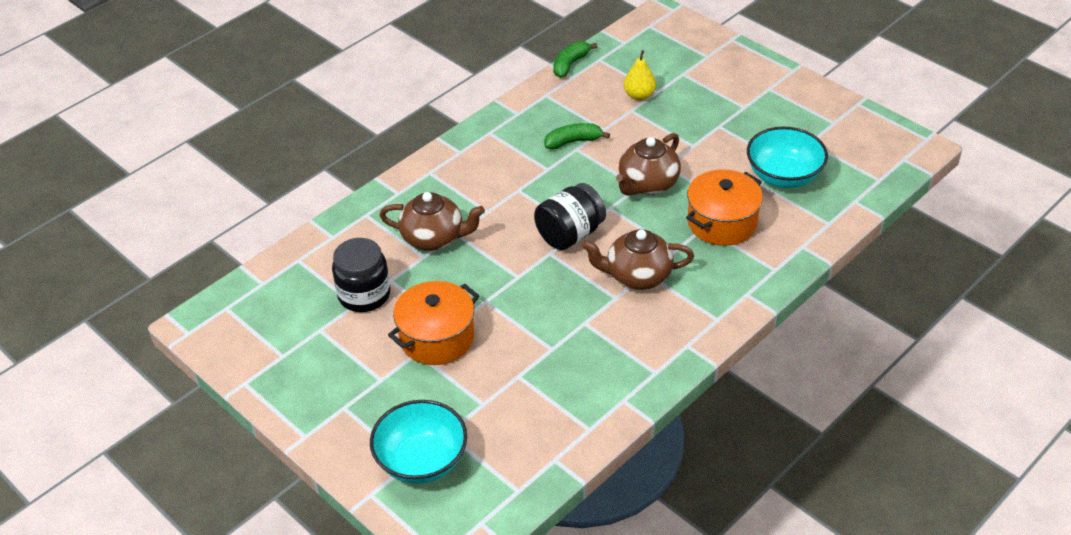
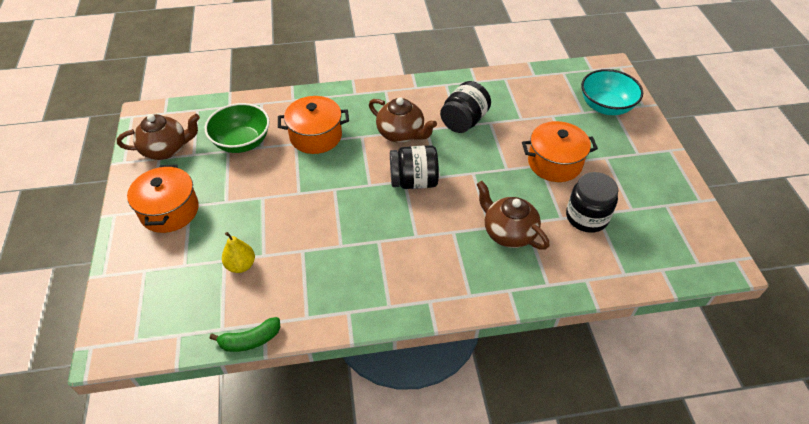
camera: 145 degrees left, 5 degrees up
(573, 142) = (336, 253): green banana -> none
(583, 332) = (464, 121): none -> black jar
(647, 184) = (326, 187): brown teapot -> brown teapot (166, 149)
(754, 95) = (169, 211): none -> orange pot
(783, 176) = (242, 142): turquoise bowl -> green bowl

